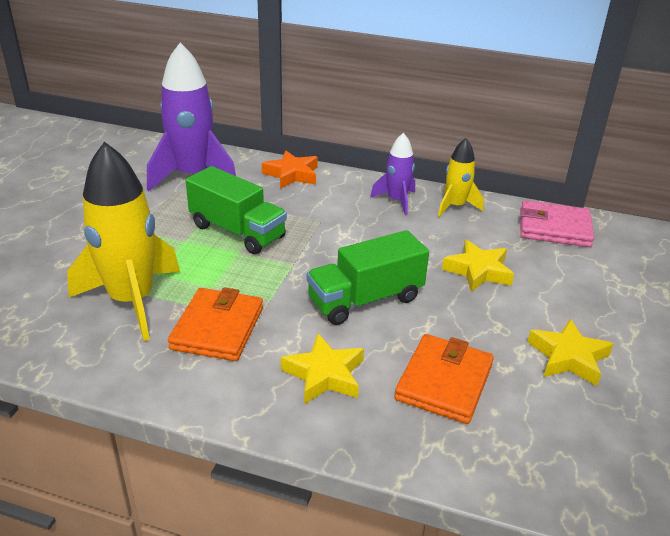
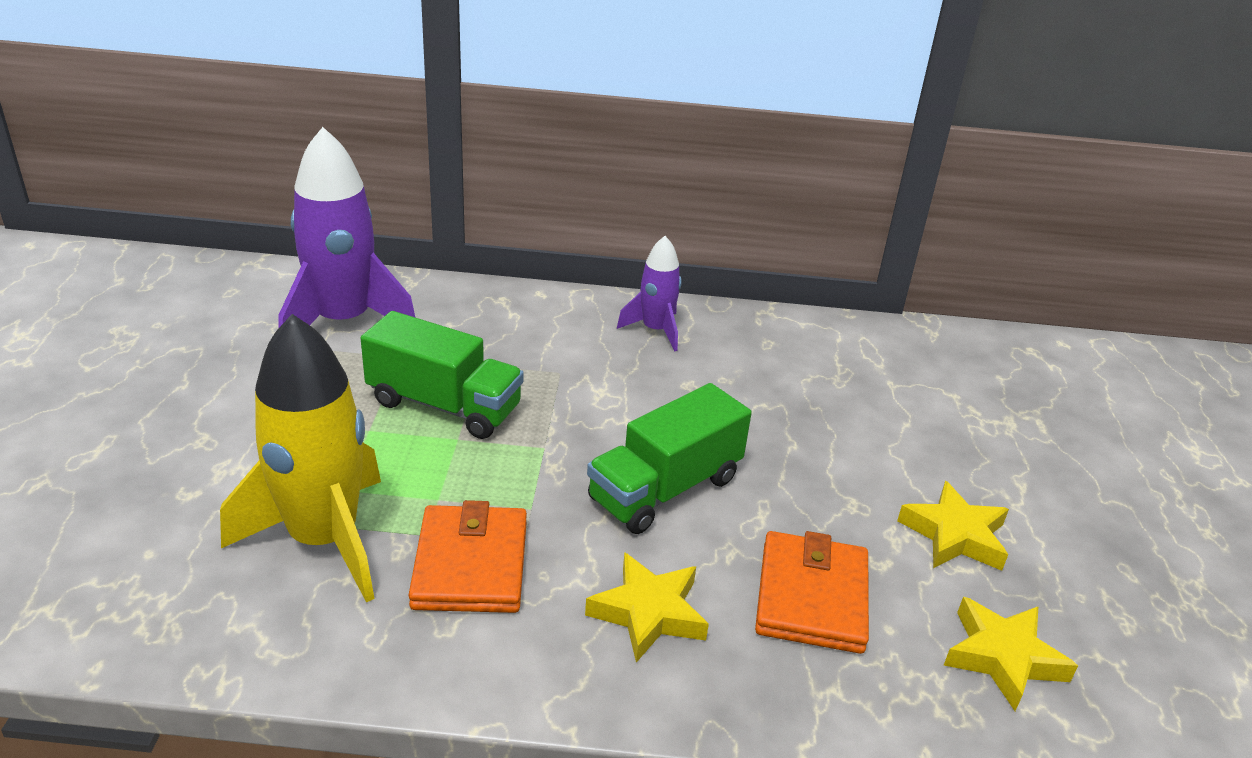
camera: 15 degrees left, 0 degrees up
(292, 174) = (492, 304): orange star -> none
(455, 206) = (737, 330): yellow rocket -> none
(478, 271) = (800, 424): yellow star -> yellow star (1003, 657)
(554, 228) = (876, 348): pink wallet -> none

